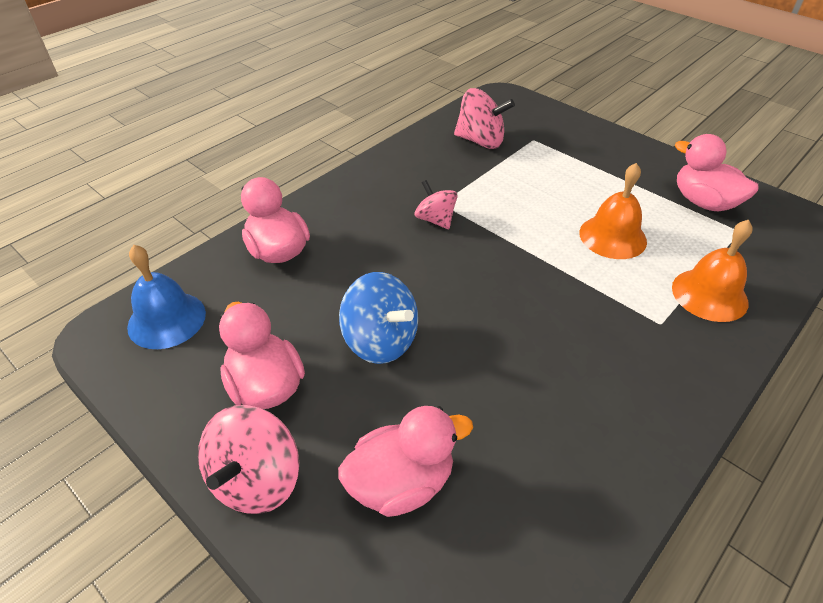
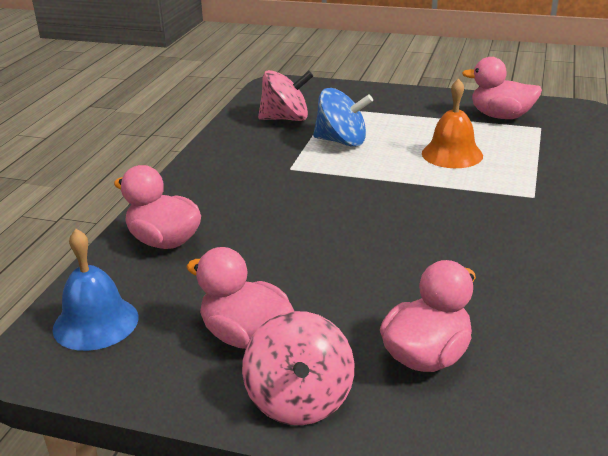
camera: 25 degrees left, 15 degrees down
(380, 341) = (323, 273): blue spinning top -> blue spinning top (342, 141)
(435, 220) = (295, 181): pink spinning top -> none
(709, 294) = (553, 170): orange bell -> none

